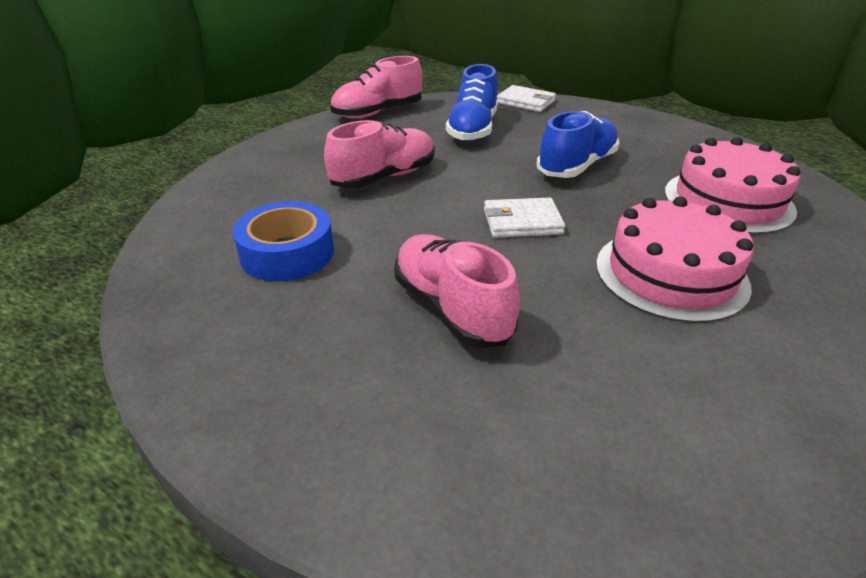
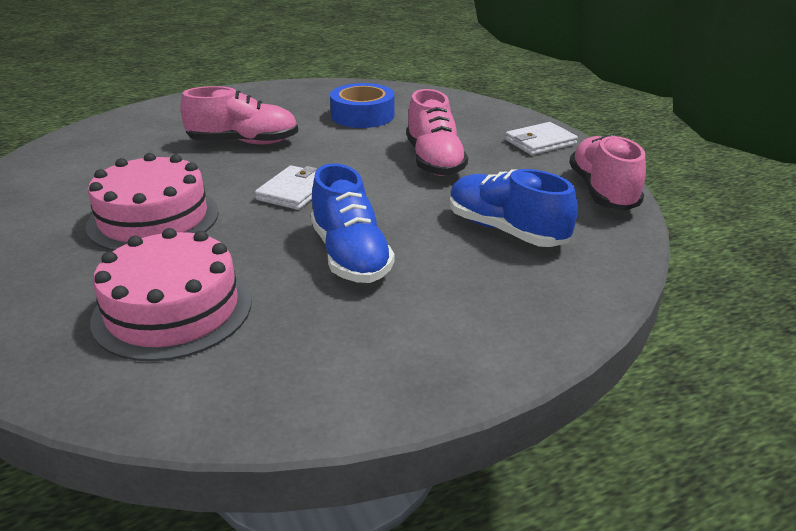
camera: 120 degrees right, 5 degrees down
(525, 102) = (579, 304): white wallet -> white wallet (540, 142)

